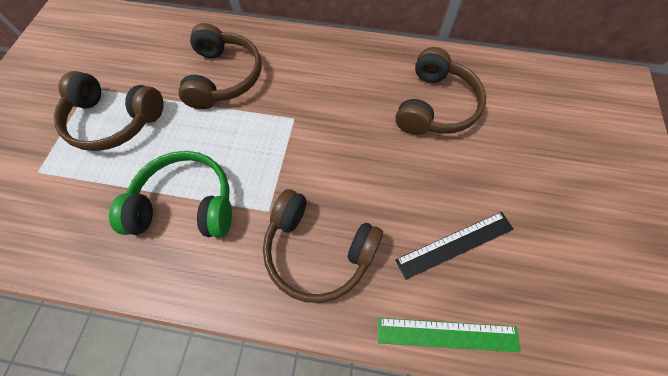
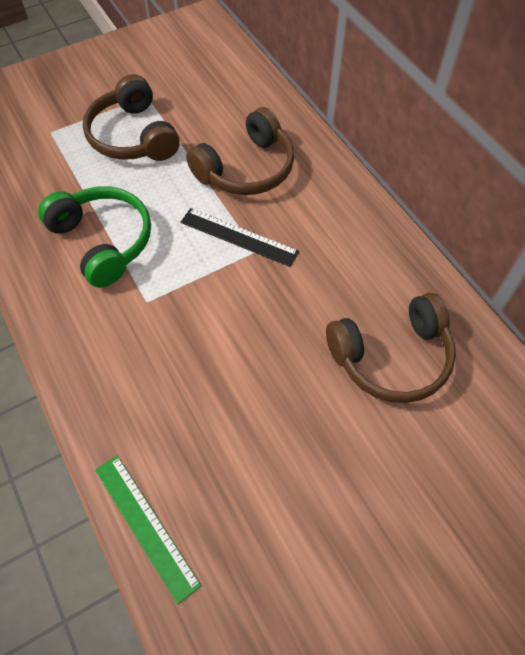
camera: 50 degrees right, 5 degrees down
(318, 251) = (141, 365): brown headphones -> none
(455, 244) = (243, 477): black ruler -> black ruler (239, 237)

